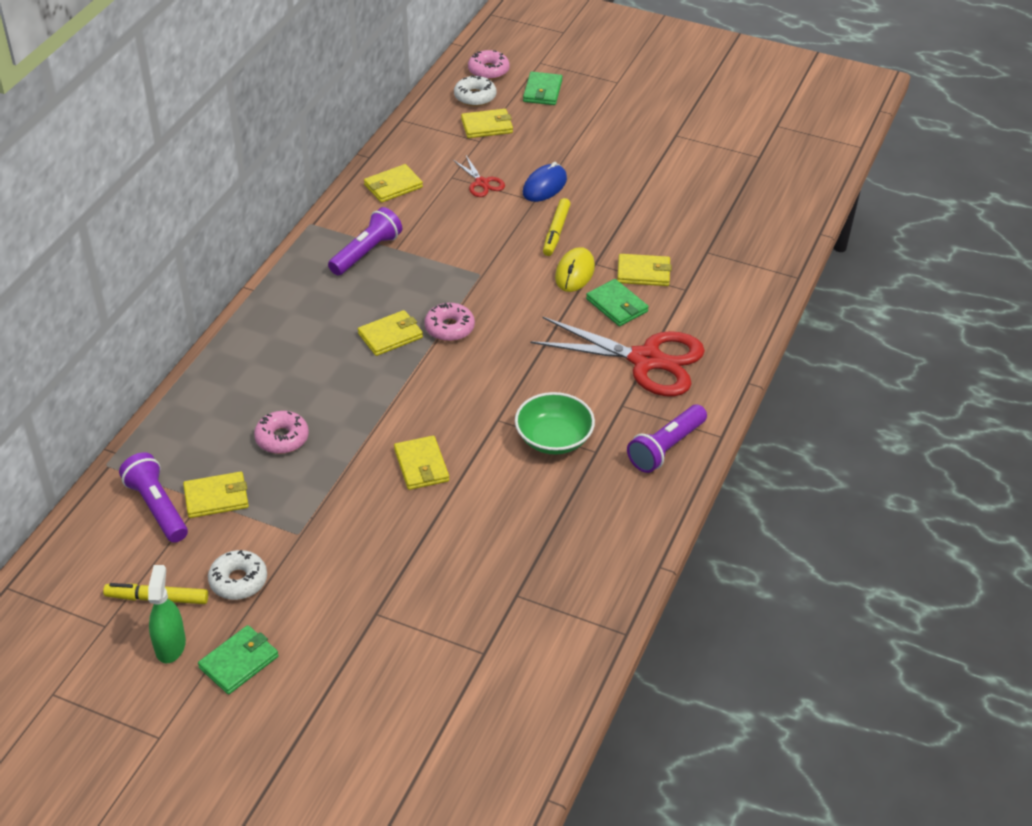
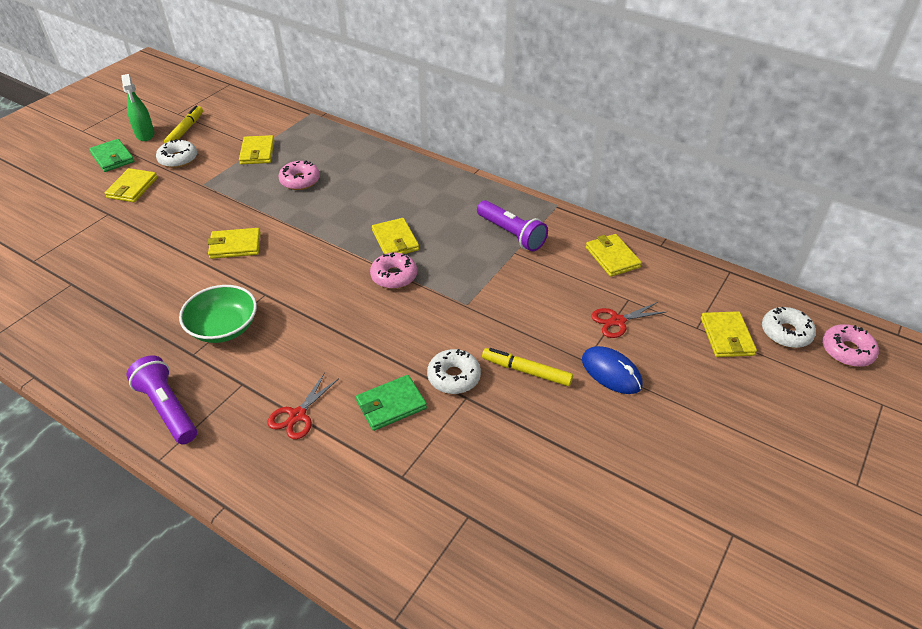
camera: 100 degrees right, 0 degrees up
(157, 507) = (262, 130): purple flashlight -> none
(170, 645) = (145, 134): green spray bottle -> green spray bottle turned 60 degrees clockwise
(542, 91) = (813, 397): green wallet -> none
(574, 272) = (454, 377): yellow mouse -> white donut
(643, 273) = (441, 439): yellow wallet -> yellow wallet (132, 188)
(646, 360) = (297, 416): red scissors -> red scissors, size x0.45

